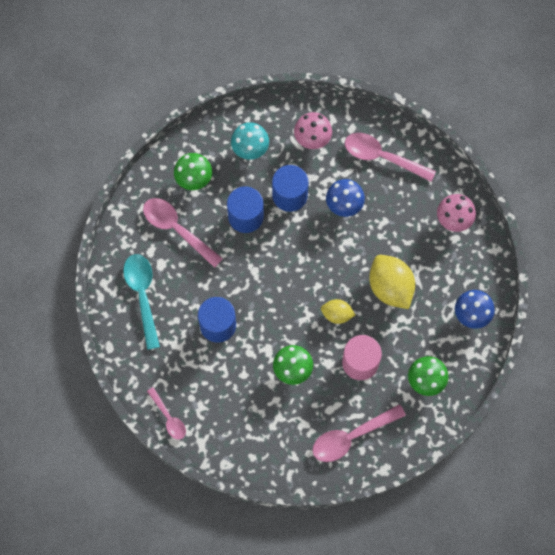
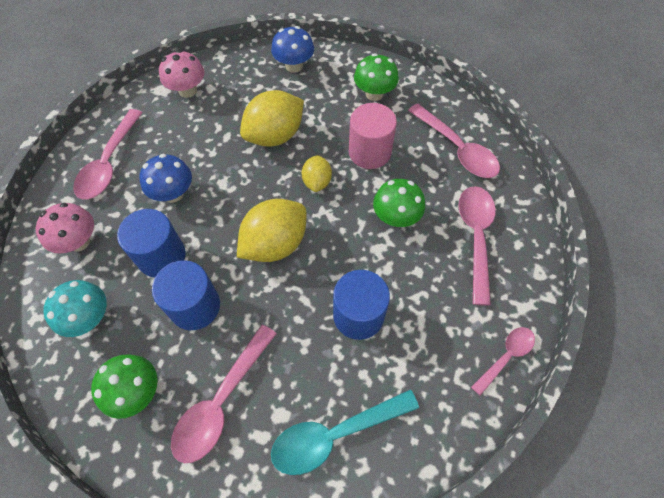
camera: 100 degrees left, 10 degrees down
(264, 426) = (475, 237): none -> pink spoon
(285, 275) = (275, 244): none -> yellow lemon

